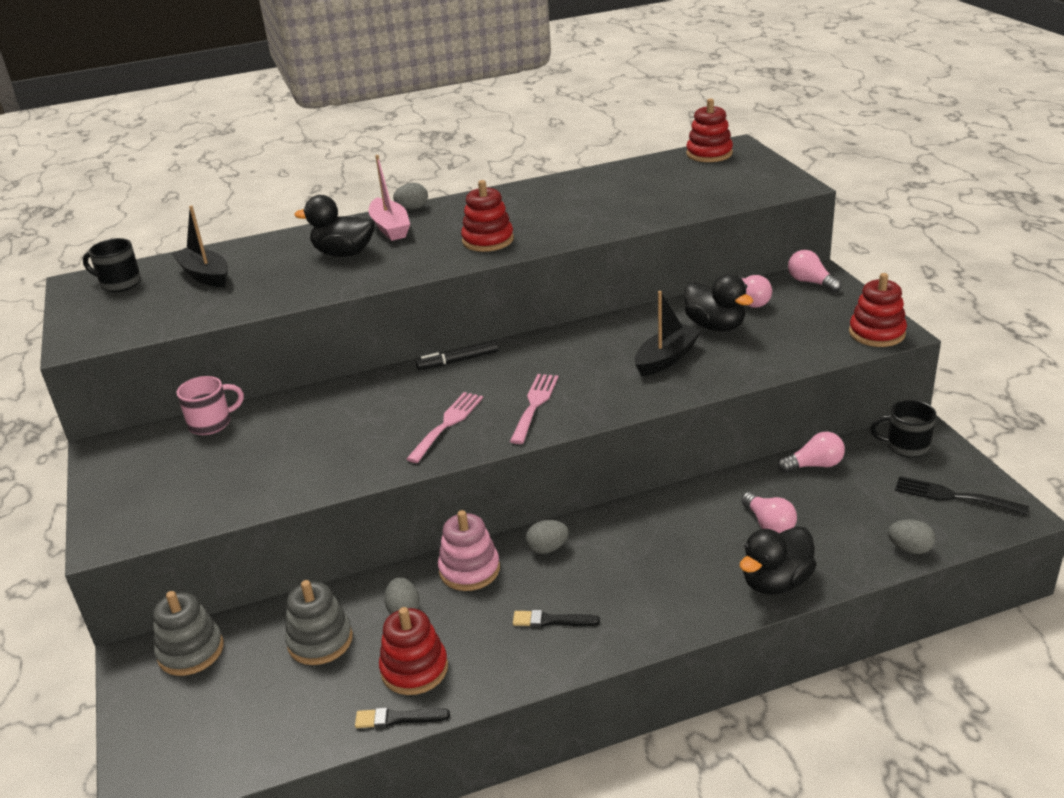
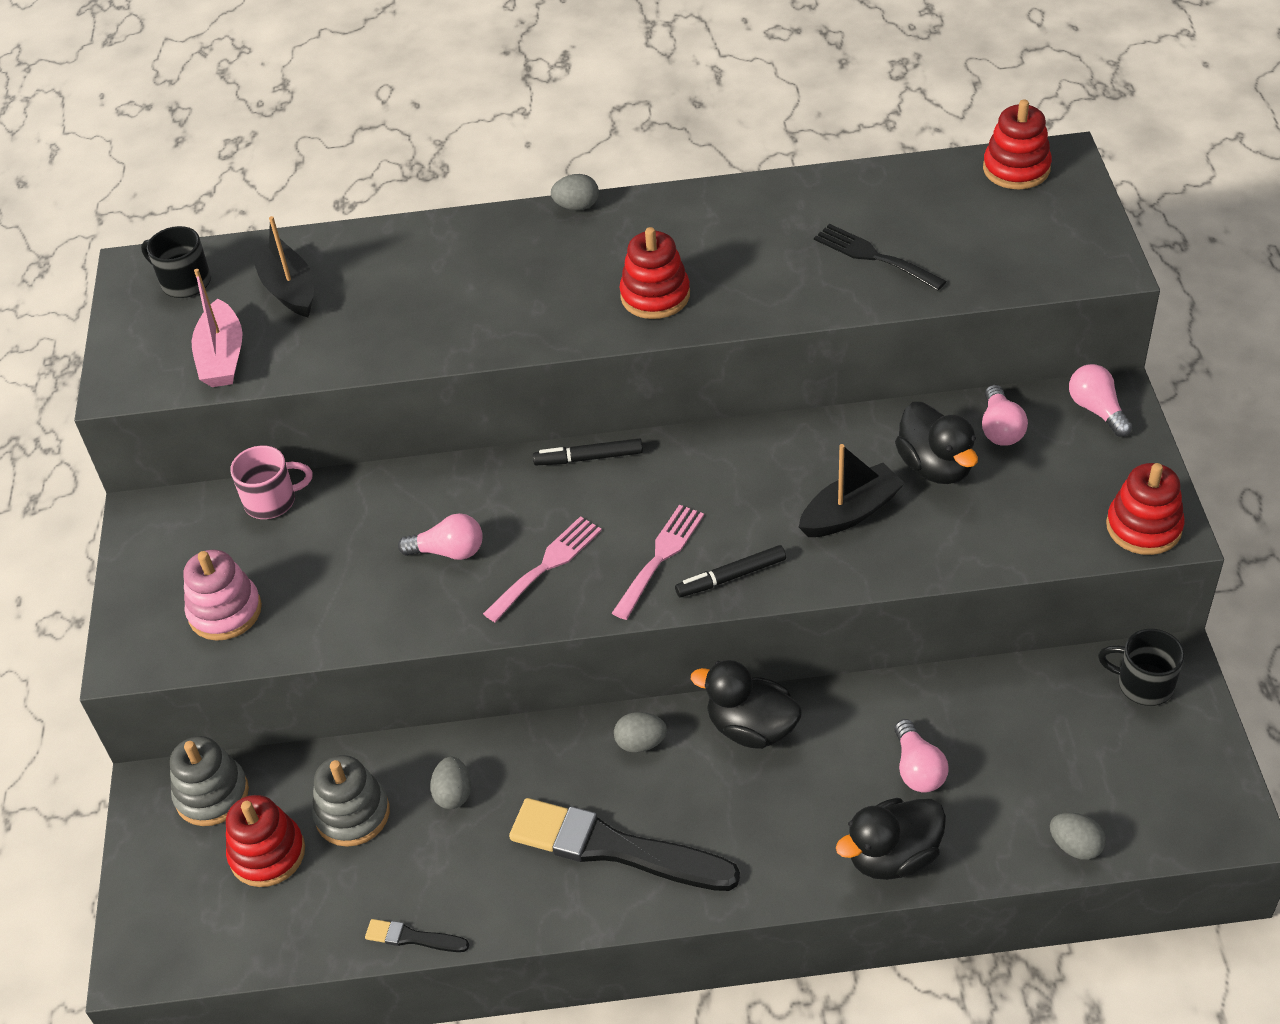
camera: 15 degrees right, 15 degrees up
(344, 253) = (467, 282): black duck -> black duck (751, 728)
(390, 228) = (538, 242): pink boat -> pink boat (222, 357)
(414, 669) = (446, 877): red stacking toy -> red stacking toy (267, 854)
(469, 570) = (542, 753): pink stacking toy -> pink stacking toy (225, 611)
(552, 620) = (615, 848): black brush -> black brush, size x2.29
(593, 407) = (731, 577): none -> black marker
(814, 465) = (1012, 688): pink light bulb -> pink light bulb (448, 551)
(953, 496) = (1167, 778): black fork -> black fork (873, 256)

